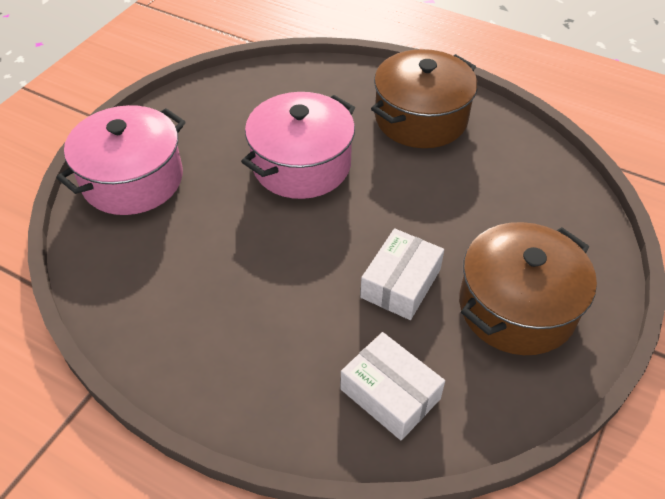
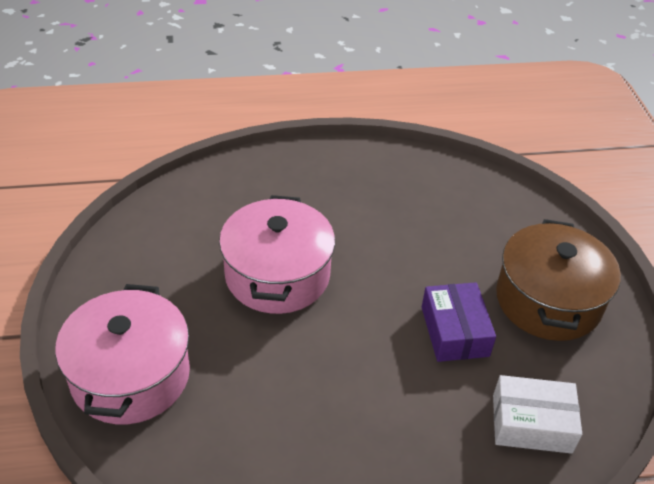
camera: 40 degrees left, 5 degrees down
(400, 283) = (454, 331): white box -> purple box
(421, 118) = (336, 183): brown pot -> none

